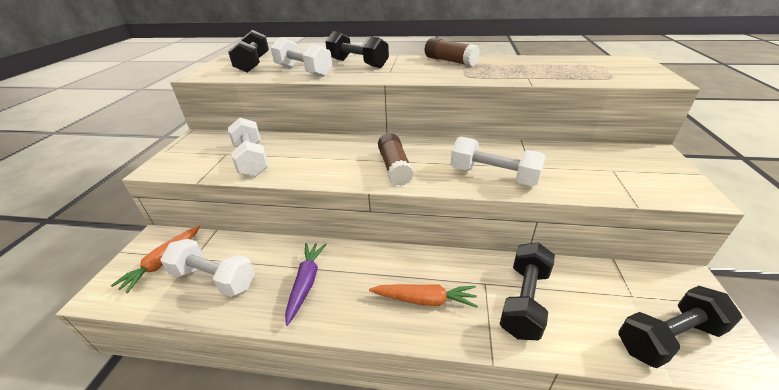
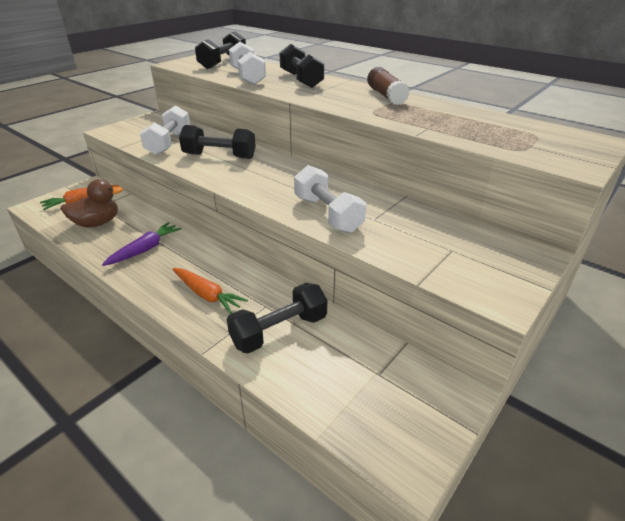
camera: 30 degrees right, 0 degrees up
(214, 278) = (97, 223): white dumbbell -> brown duck
(394, 167) = (258, 181): brown glue stick -> none
(668, 337) = (363, 414): black dumbbell -> black dumbbell (219, 156)

